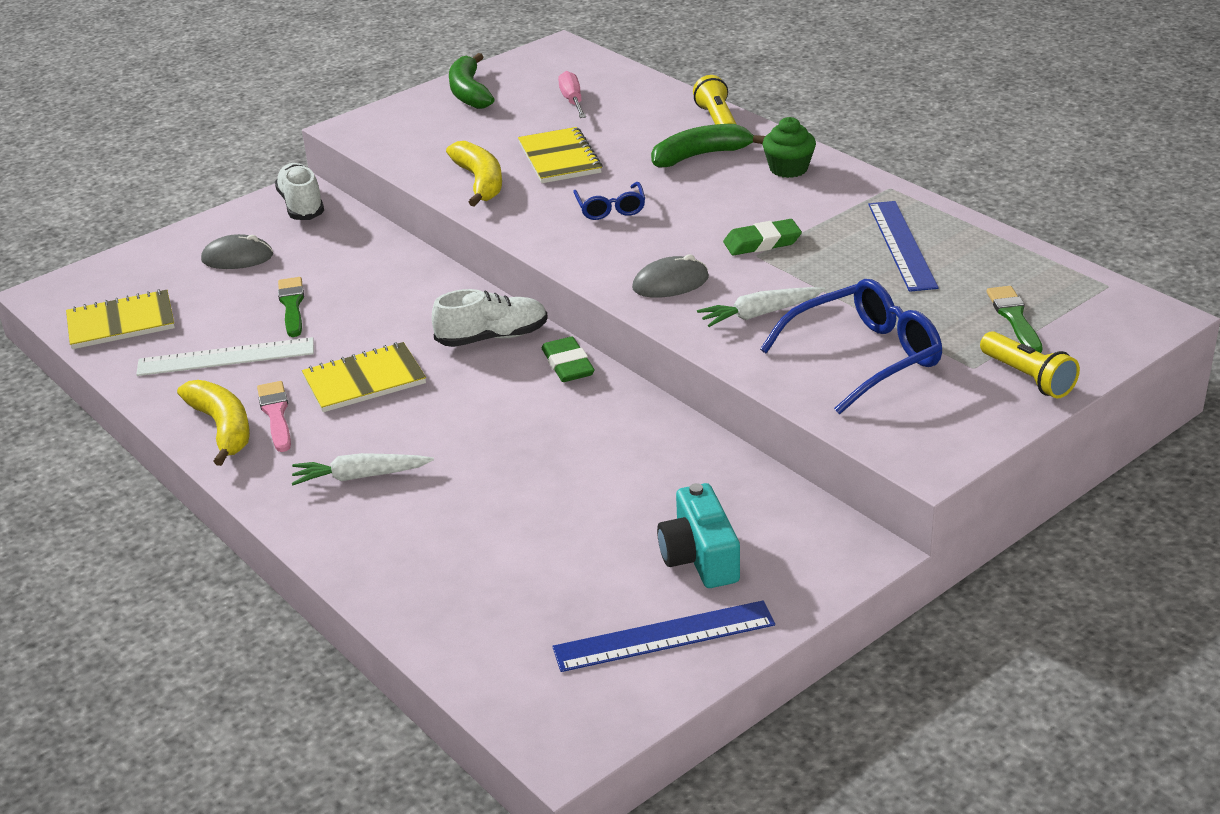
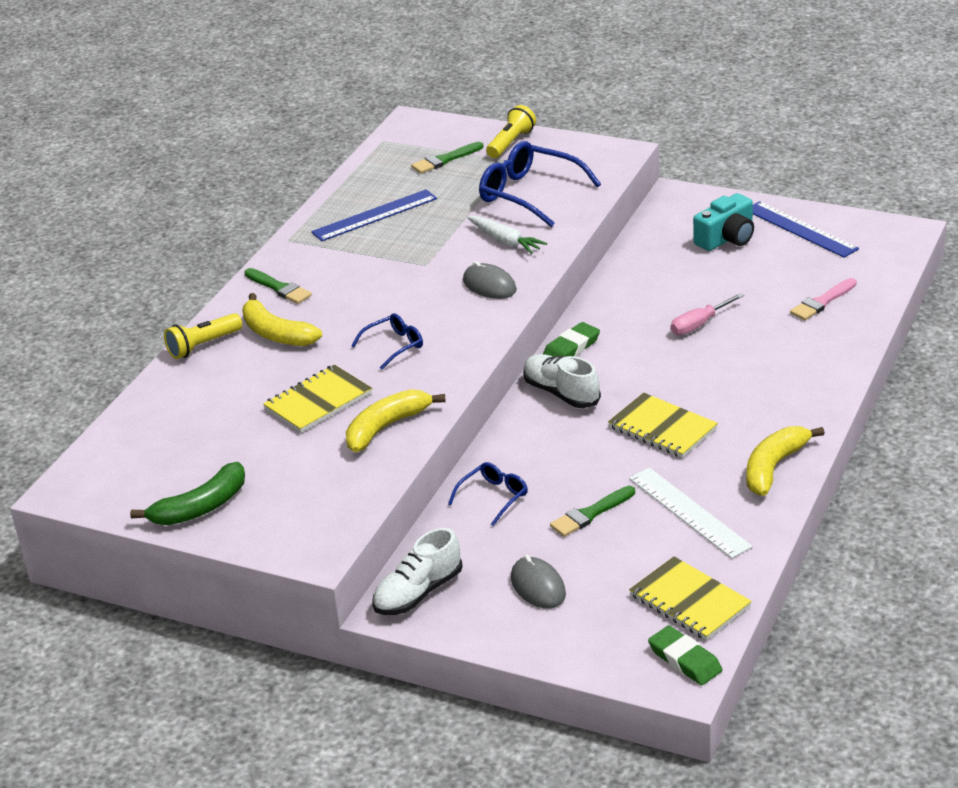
camera: 115 degrees left, 0 degrees up
(276, 414) = (737, 450): pink brush -> pink brush (822, 302)
(360, 476) = (768, 381): white carrot -> none
(376, 263) = (494, 497): none -> blue glasses
(572, 101) = (194, 436): pink screwdriver -> pink screwdriver (699, 325)
(700, 155) = (276, 333): green banana -> yellow banana
(762, 242) = (406, 267): green eraser -> green eraser (685, 660)
(788, 169) = (279, 288): green cupcake -> green brush

